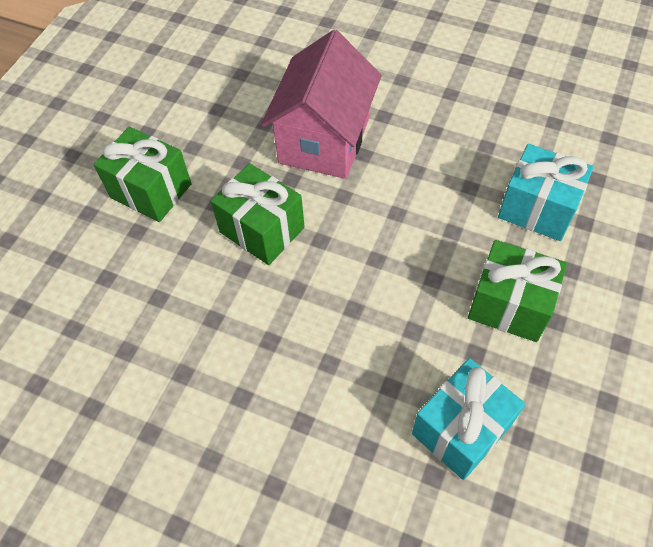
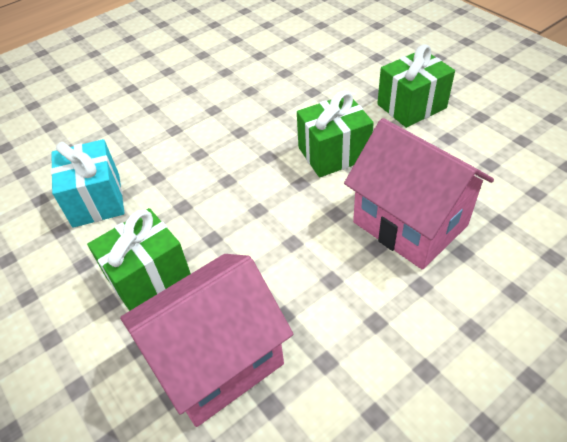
camera: 120 degrees right, 10 degrees down
(537, 209) = (217, 360): turquoise gift -> pink house

